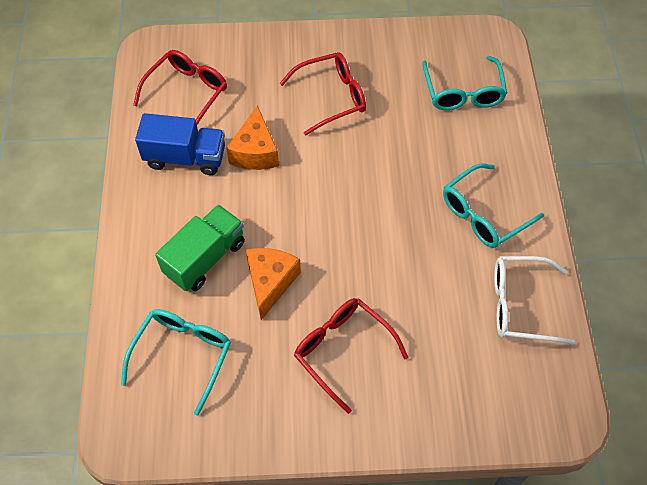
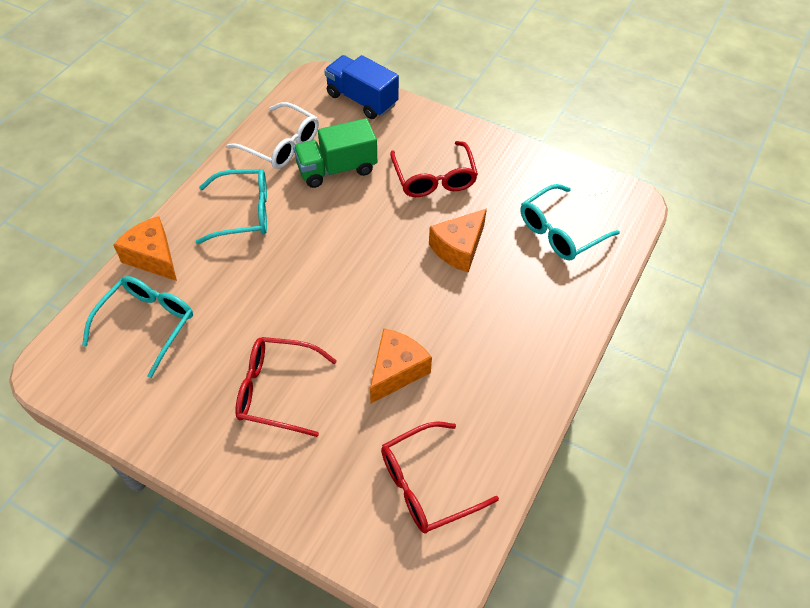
camera: 150 degrees left, 5 degrees down
(185, 157) = (470, 403): blue truck -> blue truck (362, 100)
(205, 258) = (503, 294): green truck -> green truck (337, 169)
(513, 139) = (153, 257): none -> orange cheese

